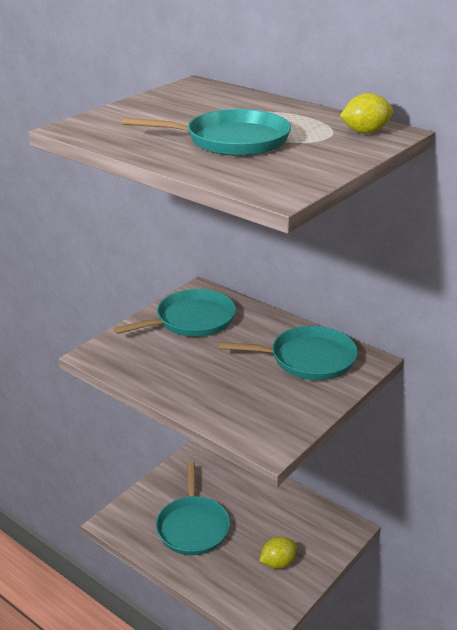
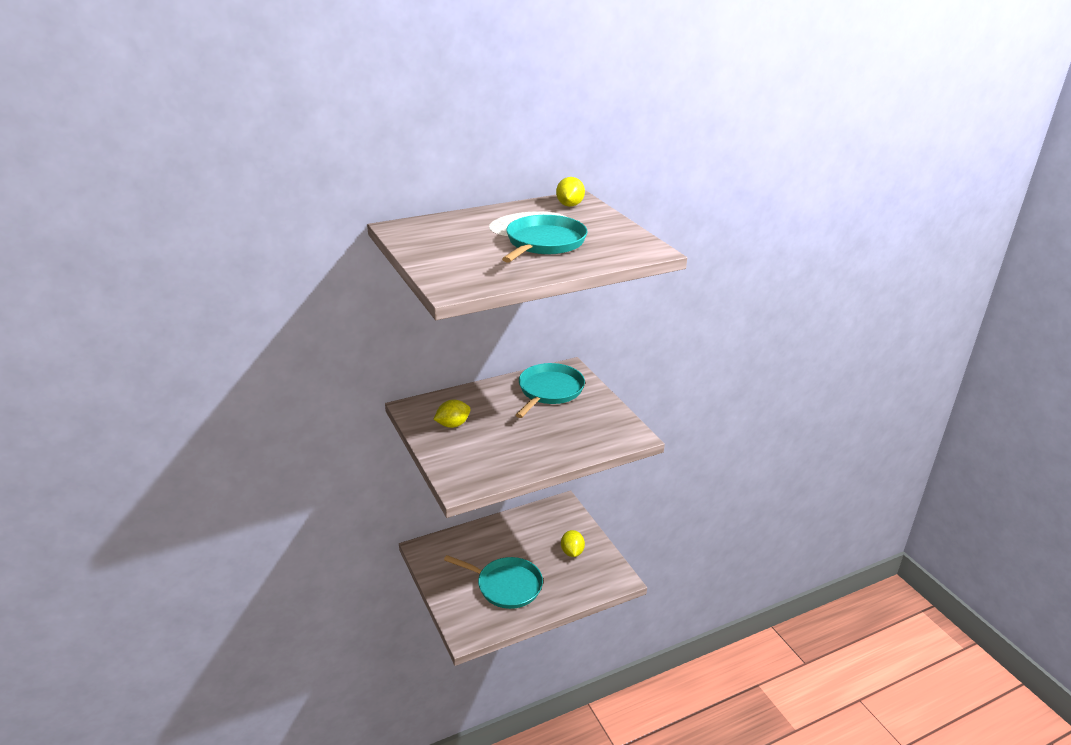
camera: 65 degrees left, 0 degrees up
(191, 320) = (453, 424): turquoise pan -> yellow lemon

